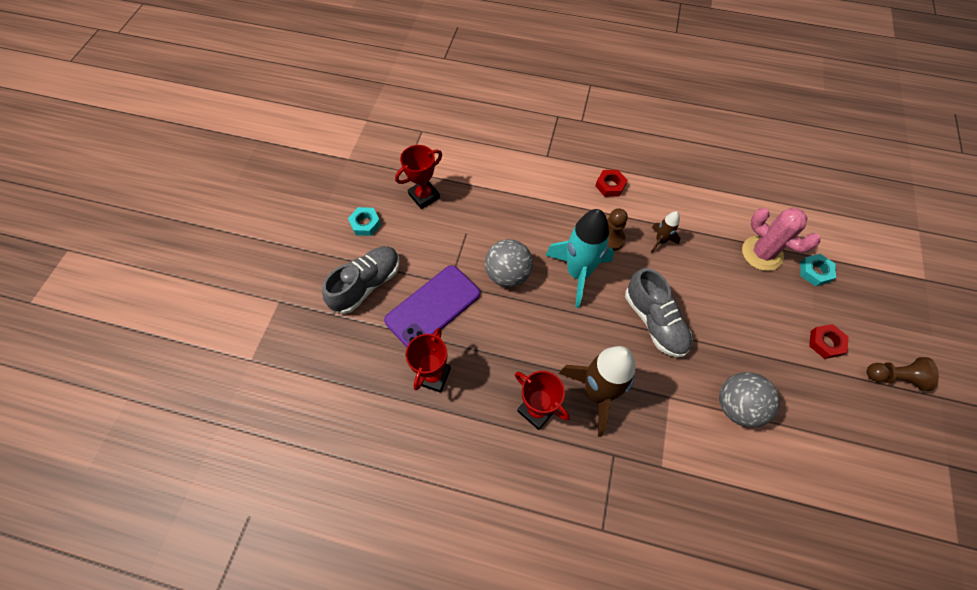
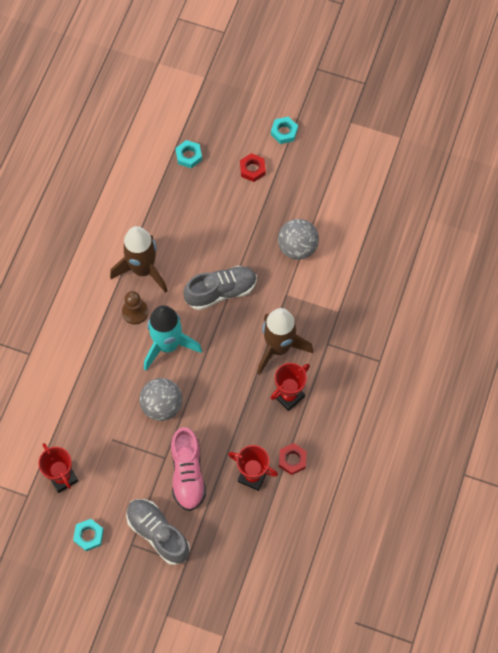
camera: 85 degrees left, 5 degrees up
(433, 307) = (187, 474): purple phone -> pink shoe
(610, 185) = (75, 301): red nut -> red nut (292, 460)
(660, 241) = (143, 270): brown rocket -> brown rocket, size x2.08
(762, 253) = (166, 191): pink cactus -> none
(893, 377) = (284, 132): brown pawn -> turquoise nut

